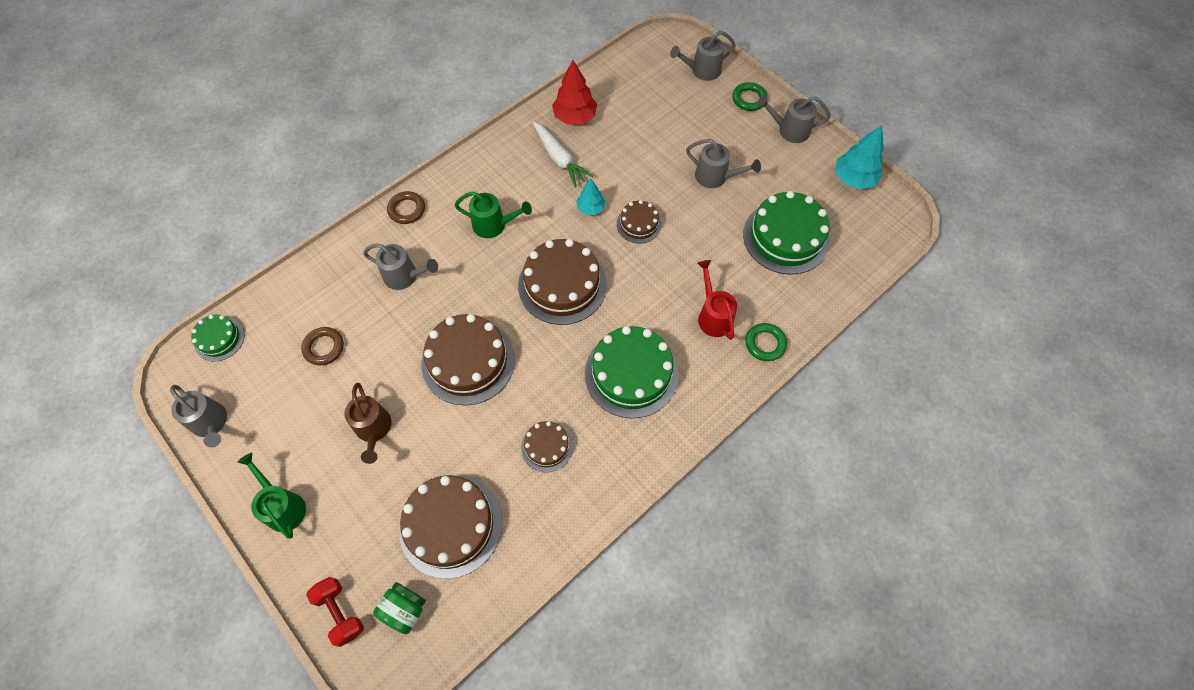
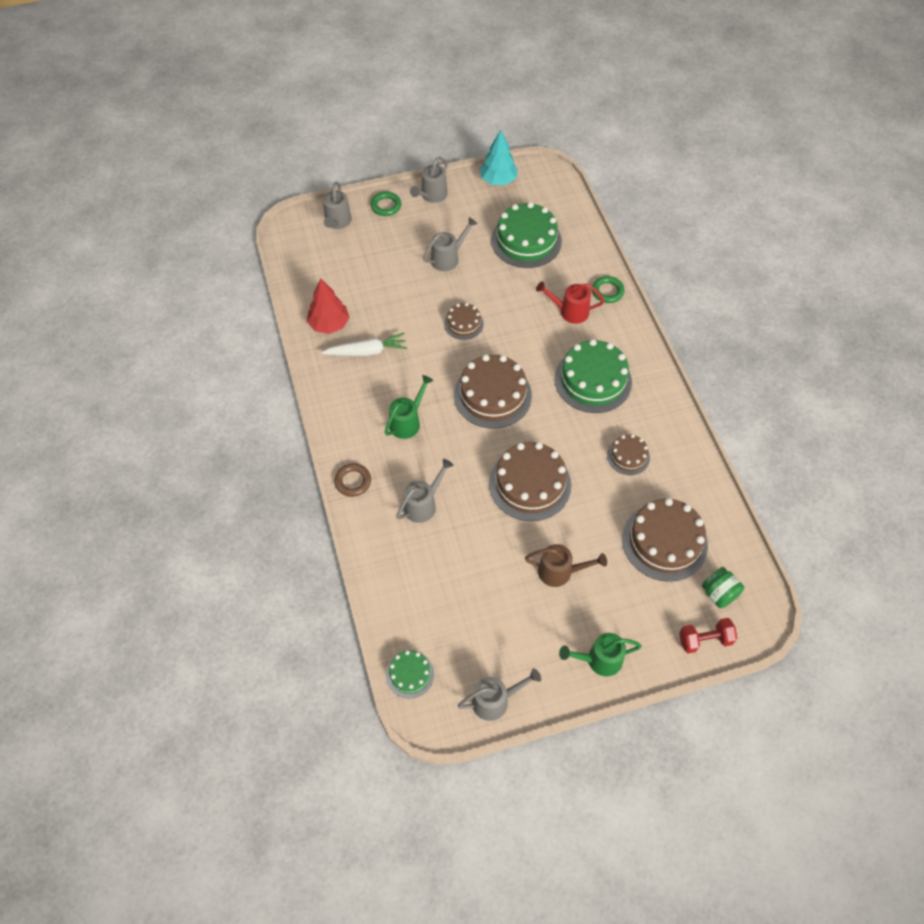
camera: 65 degrees left, 5 degrees down
(324, 347) = (463, 588): brown ring -> none
(590, 208) = (430, 349): turquoise tree -> none

